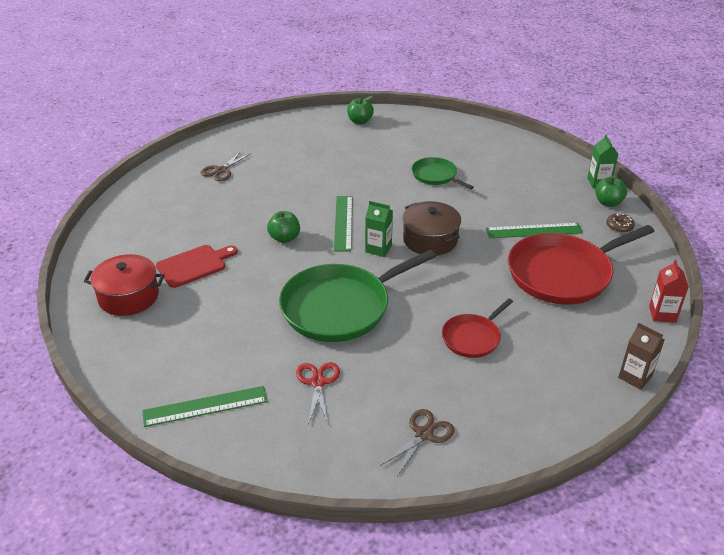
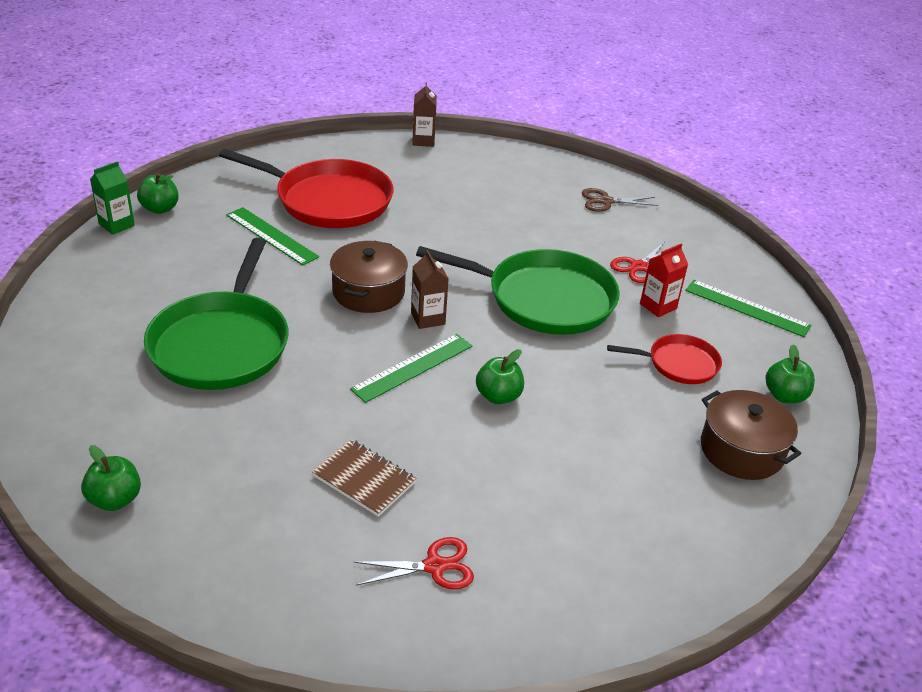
camera: 135 degrees left, 0 degrees up
(125, 349) = (784, 396): none -> green apple
(128, 297) = (741, 450): red pot -> brown pot
(194, 265) = (634, 437): red cutting board -> none
(221, 170) = (434, 566): brown scissors -> red scissors
(289, 175) = (364, 479): none -> brown notebook
(378, 249) = (428, 318): green carton -> brown carton
(436, 176) = (221, 343): green pan -> green pan, size x1.92
(473, 337) = (479, 216): red pan -> red pan (679, 364)
(619, 226) = (205, 192): brown donut -> none
(662, 314) = (329, 145): red carton -> red carton (658, 306)

